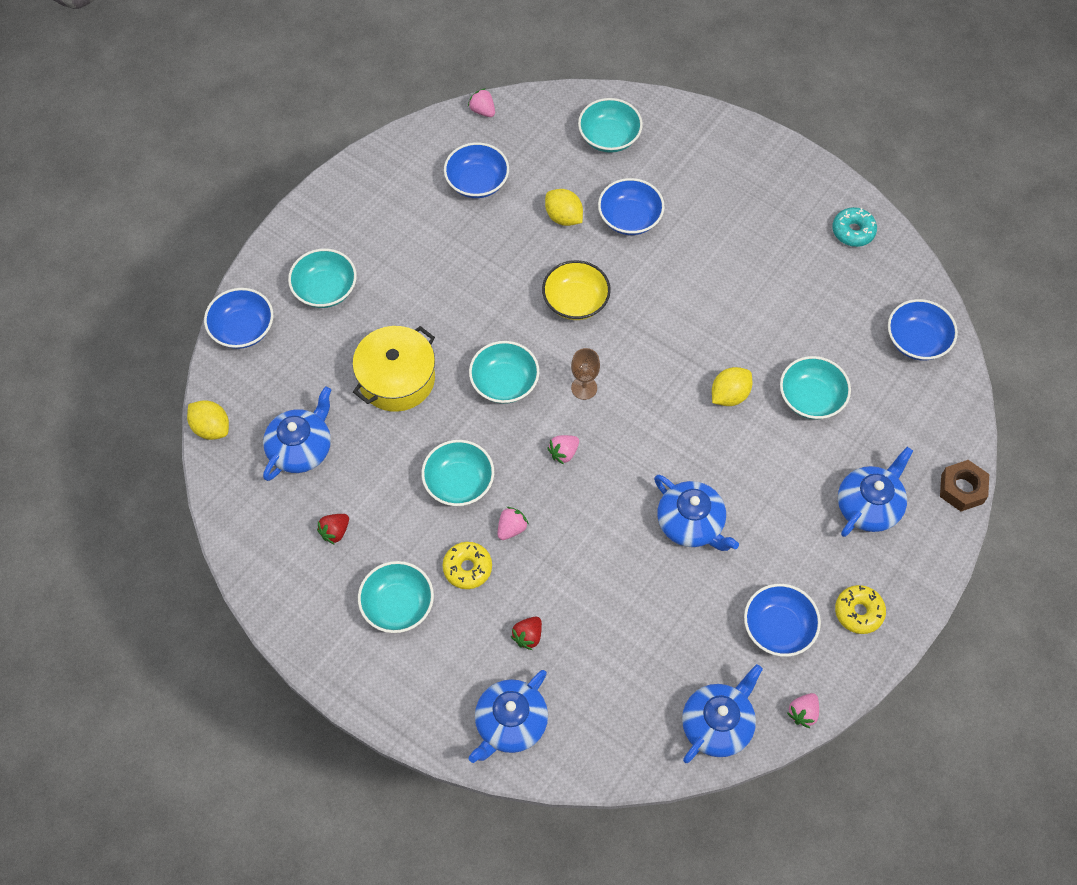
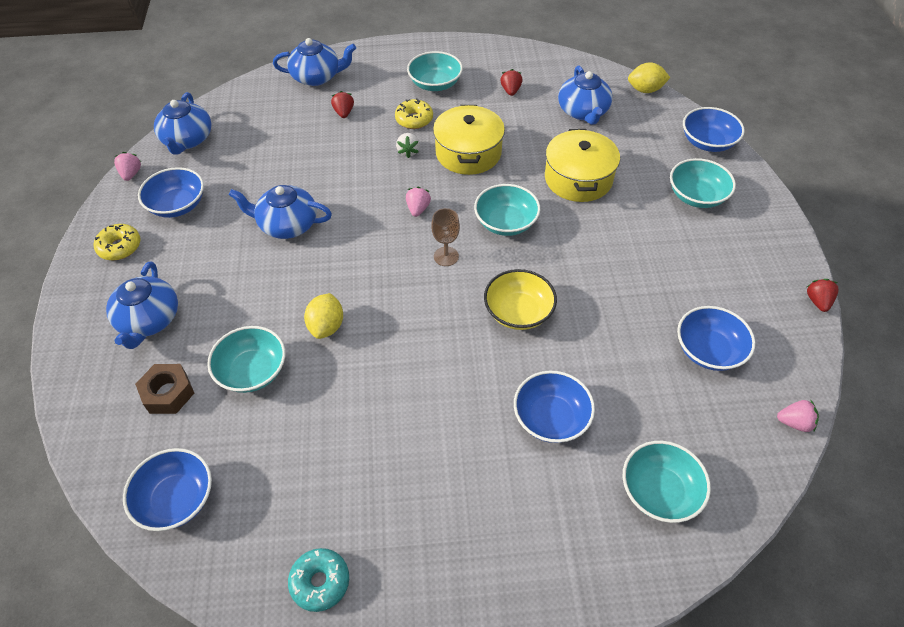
camera: 140 degrees right, 10 degrees down
(360, 156) = (817, 301): none -> red strawberry
(459, 482) = (468, 153): turquoise bowl -> yellow pot
(510, 723) = (317, 77): blue teapot -> blue teapot turned 90 degrees clockwise
(511, 528) = (408, 151): pink strawberry -> white strawberry
(563, 217) = (606, 374): yellow lemon -> none
(962, 489) = (66, 385): brown nut -> brown nut (168, 393)

